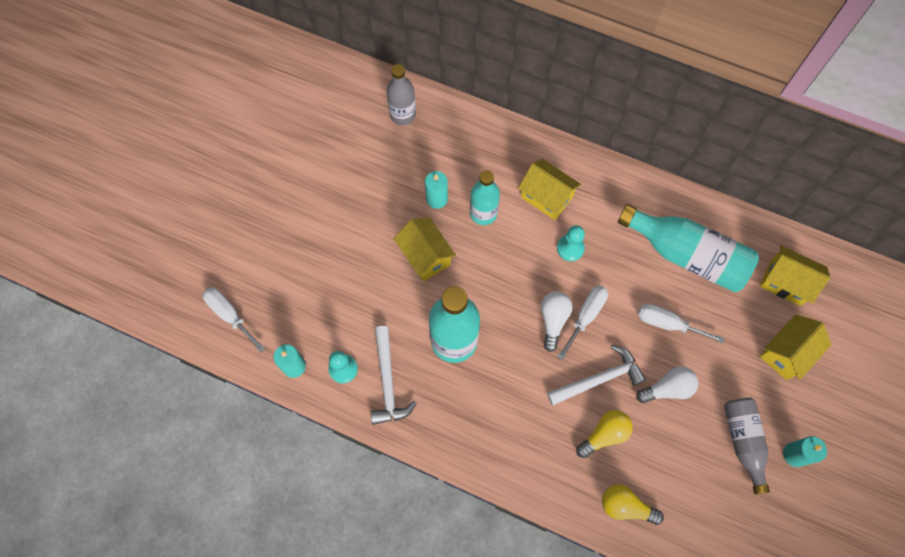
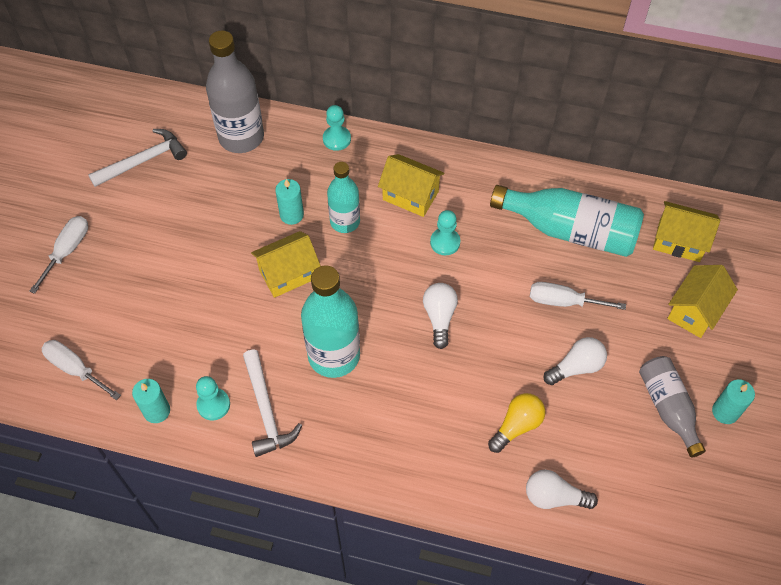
camera: 10 degrees left, 10 degrees down
(403, 115) = (241, 137): grey bottle -> grey bottle, size x1.60
(425, 256) = (288, 274): yellow house -> yellow house turned 75 degrees counterclockwise
(488, 130) = (336, 139): none -> turquoise pawn
(586, 316) = (474, 308): white screwdriver -> white screwdriver (67, 251)
(599, 379) = (500, 369): white hammer -> white hammer (143, 161)
(626, 506) = (554, 497): yellow light bulb -> white light bulb

